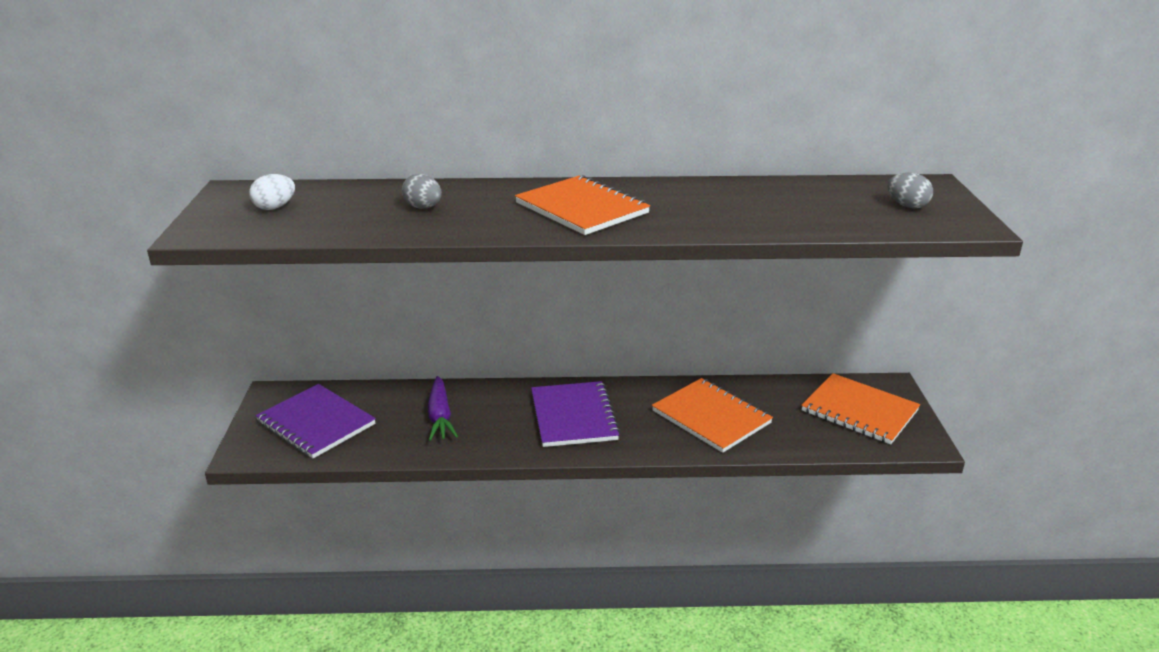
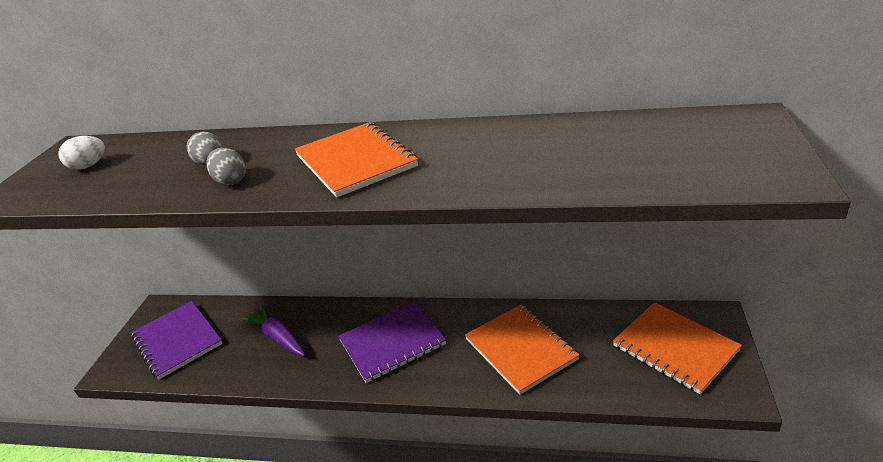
camera: 15 degrees right, 5 degrees up
(440, 416) = (278, 337): purple carrot -> purple carrot turned 135 degrees clockwise
(573, 416) = (392, 343): purple notebook -> purple notebook turned 60 degrees clockwise
(907, 206) = (712, 150): grey egg -> grey egg (231, 181)

